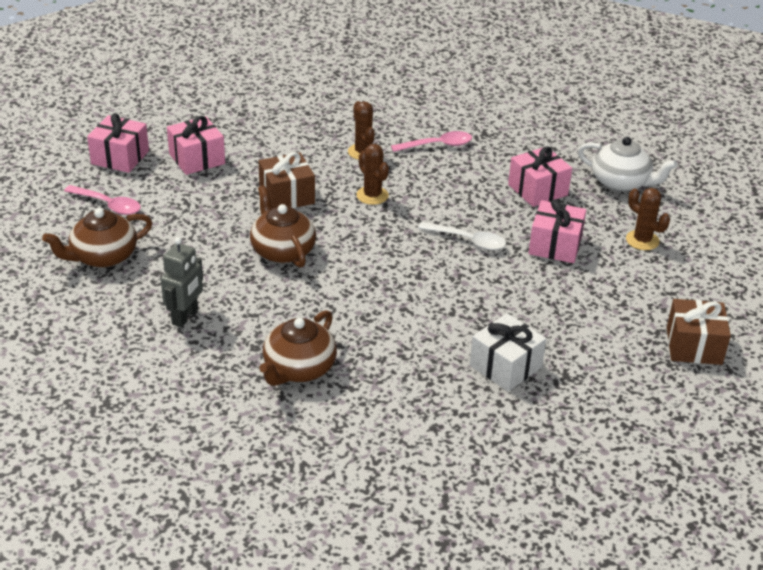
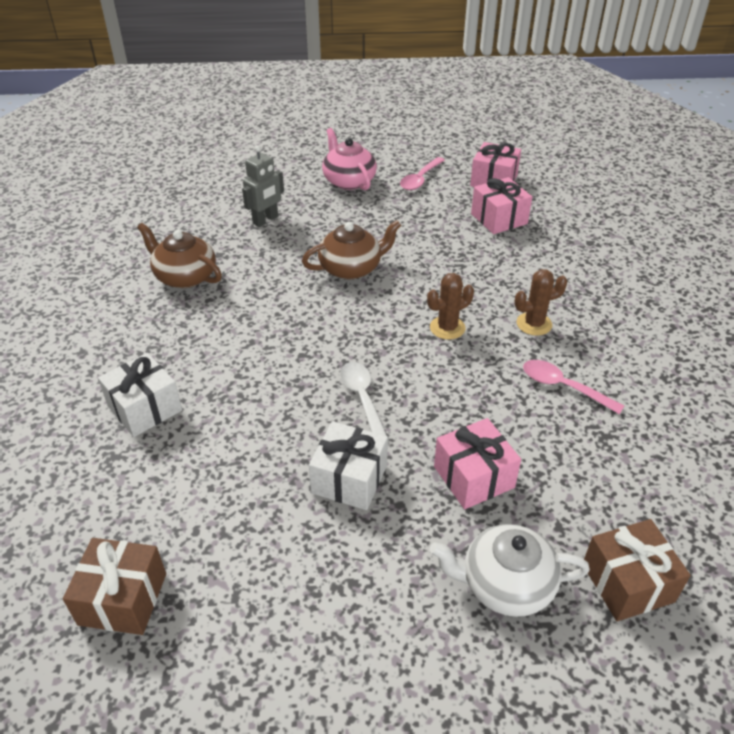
camera: 95 degrees right, 5 degrees up
(103, 256) = (348, 181): brown teapot -> pink teapot
(185, 317) = (266, 220): grey robot -> grey robot turned 75 degrees counterclockwise
(287, 196) = (442, 271): brown gift -> brown gift (627, 582)
(437, 145) = (563, 387): pink spoon -> pink spoon turned 135 degrees clockwise
(468, 241) = (362, 398): white spoon -> white spoon turned 135 degrees clockwise
(555, 245) = (349, 479): pink gift -> white gift
(621, 182) = (505, 584): white teapot -> white teapot turned 60 degrees clockwise
(642, 240) = (356, 583): brown cactus -> none

